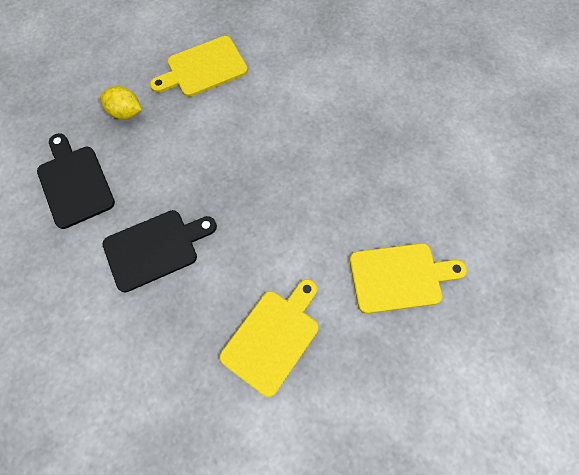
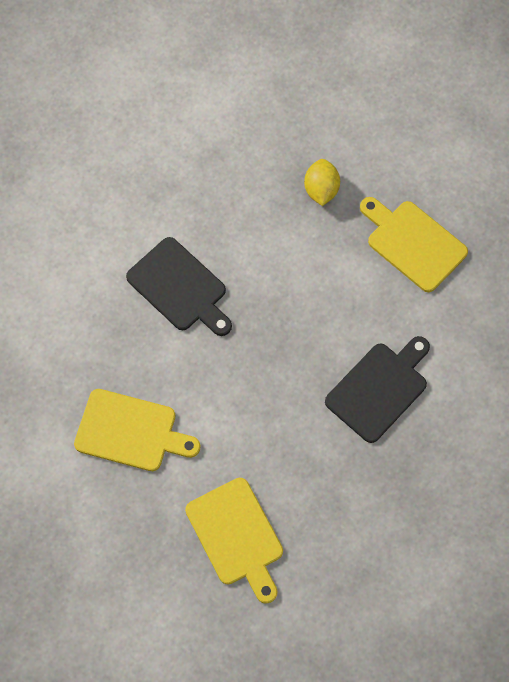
camera: 70 degrees right, 0 degrees up
(74, 183) = (220, 181): black cutting board -> black cutting board (379, 389)

